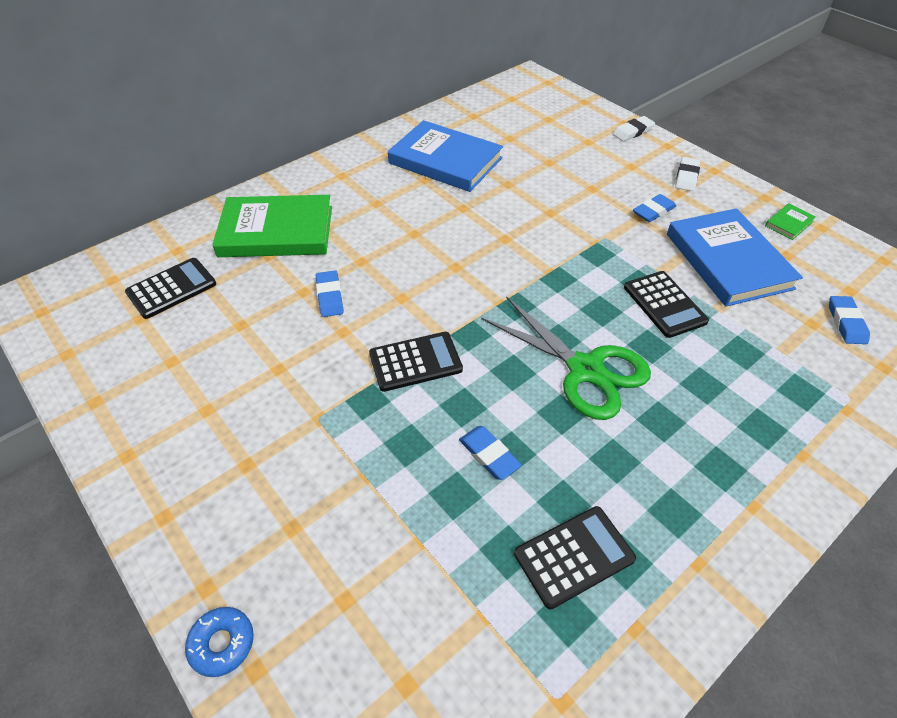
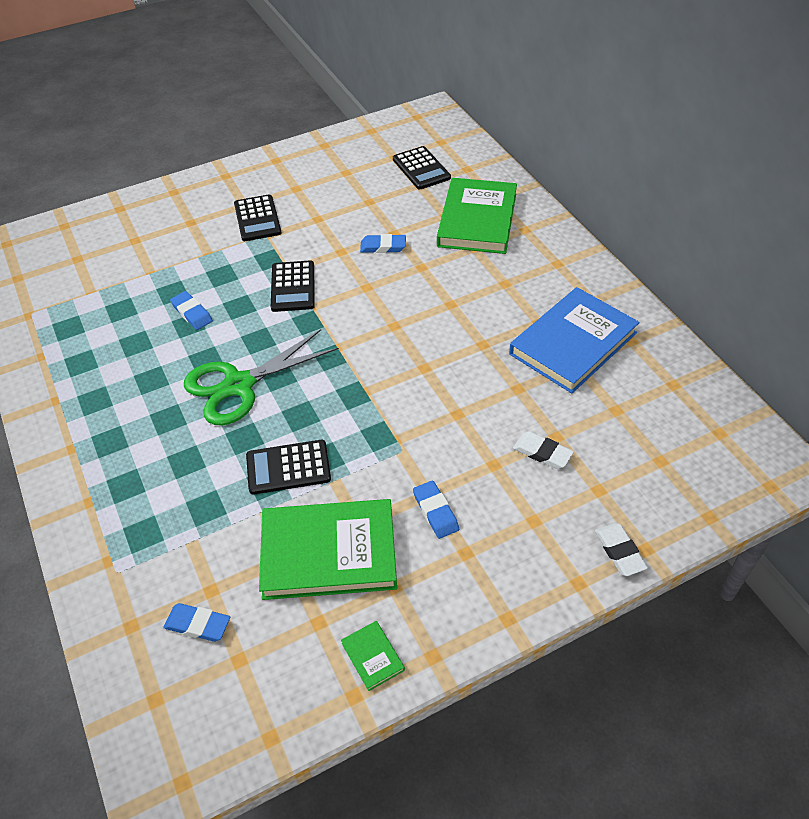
camera: 105 degrees right, 0 degrees up
(222, 643) = (140, 198): blue donut -> none
(489, 455) = (192, 313): blue eraser -> blue eraser turned 75 degrees clockwise
(574, 556) = (98, 339): black calculator -> black calculator (257, 219)
(686, 177) = (498, 576): white eraser -> white eraser (542, 453)
(728, 261) = (329, 552): blue book -> green book

